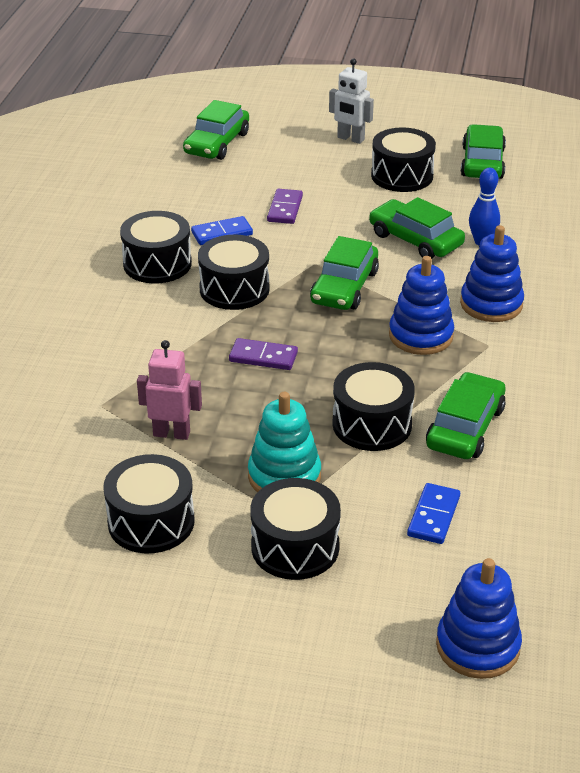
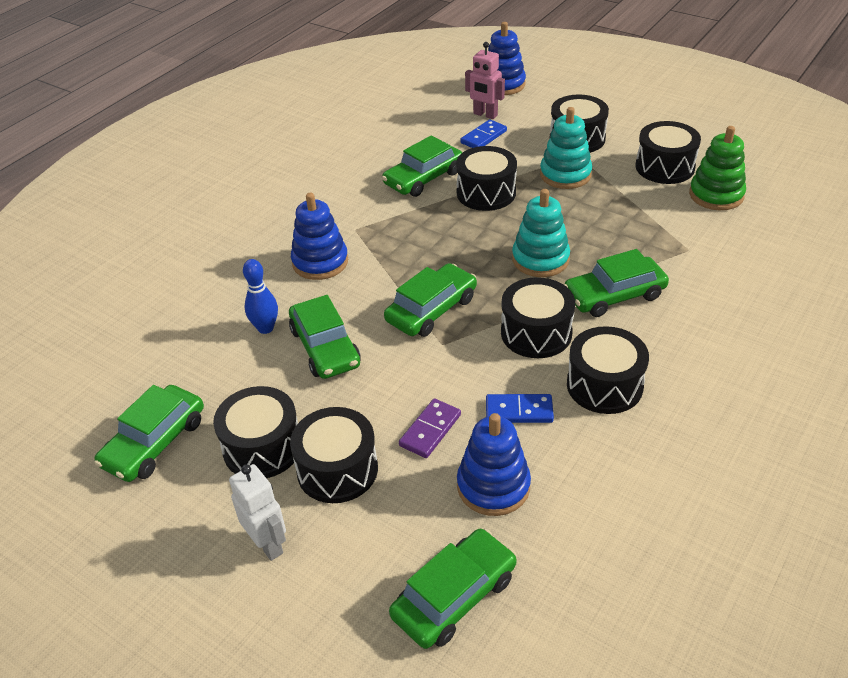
camera: 155 degrees left, 5 degrees up
(74, 490) = (716, 195): none -> green stacking toy
(171, 338) = (614, 295): none -> green car
(171, 433) = (636, 217): pink robot -> pink robot (485, 115)
(263, 357) = (540, 259): purple domino -> turquoise stacking toy
(336, 176) = (337, 470): none -> black drum
(421, 336) = (400, 248): blue stacking toy -> blue stacking toy (493, 486)

